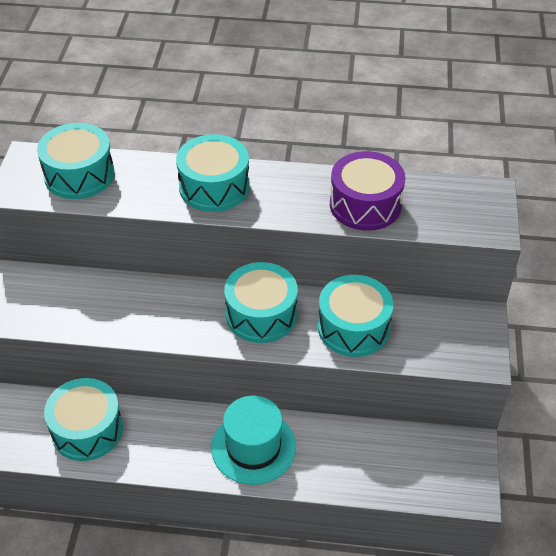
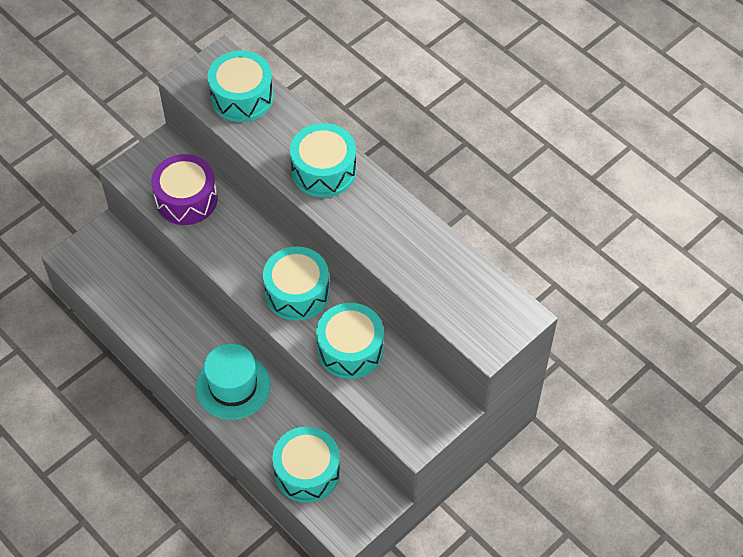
camera: 40 degrees right, 10 degrees up
(87, 430) = (140, 292): turquoise drum -> turquoise drum (307, 472)
(365, 205) = (415, 260): purple drum -> purple drum (186, 199)

